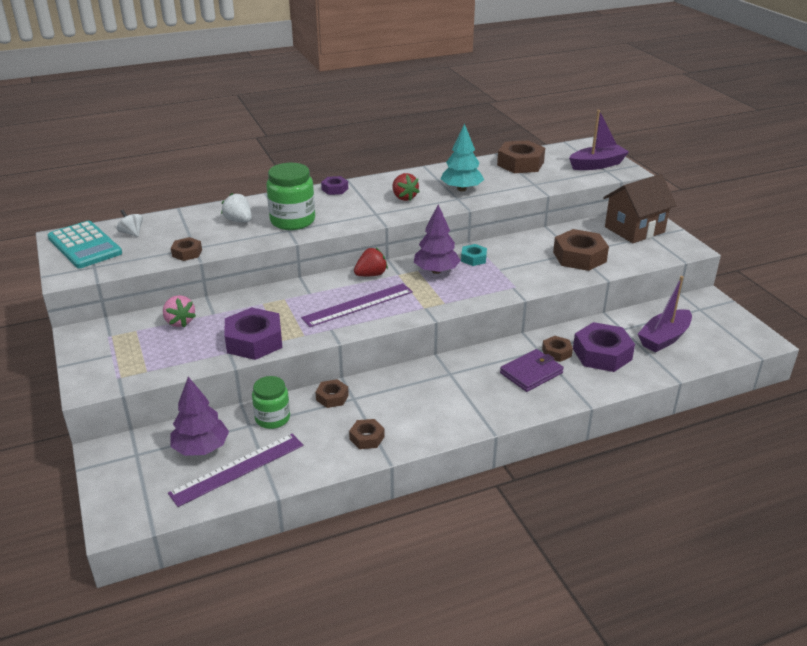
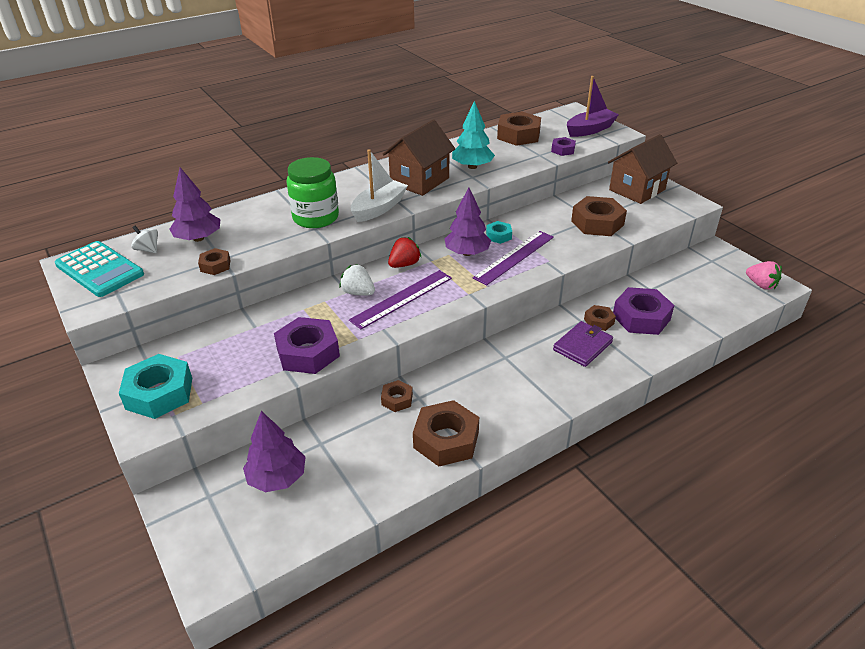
camera: 10 degrees left, 5 degrees up
(112, 358) = (159, 393): none -> turquoise nut
(179, 228) = (198, 238): none -> purple tree
(179, 322) = (222, 341): pink strawberry -> pink strawberry (761, 285)
(237, 469) = (323, 496): purple ruler -> purple ruler (514, 257)
(239, 221) = (259, 223): white strawberry -> white strawberry (358, 293)
(272, 418) = (343, 432): green jar -> none
(335, 189) = (347, 179): purple nut -> purple nut (563, 150)
(355, 218) = (379, 208): none -> white boat
(367, 438) = (446, 440): brown nut -> brown nut, size x1.91
(404, 197) = (419, 181): red strawberry -> brown house
(664, 338) = (691, 294): purple boat -> none

